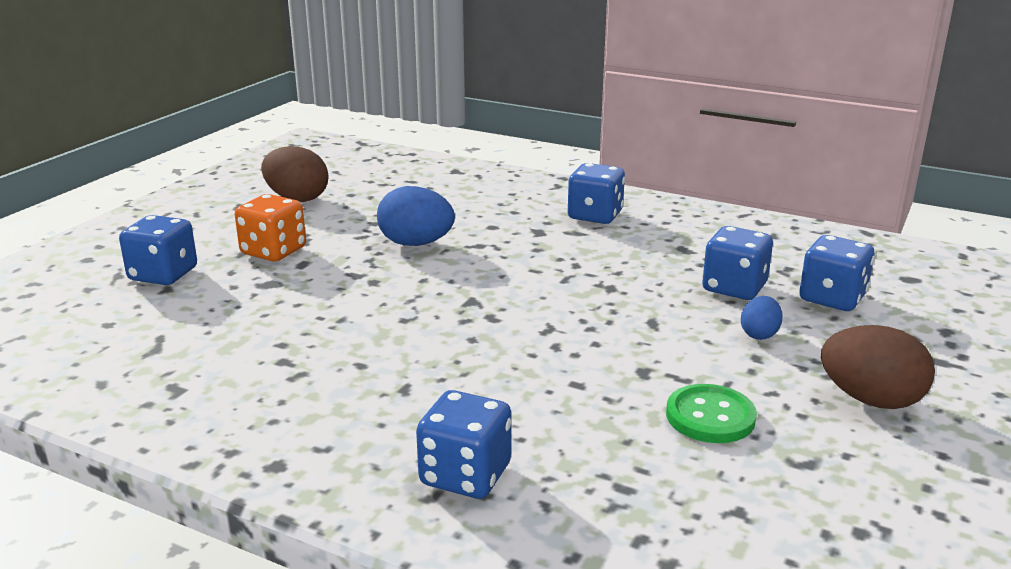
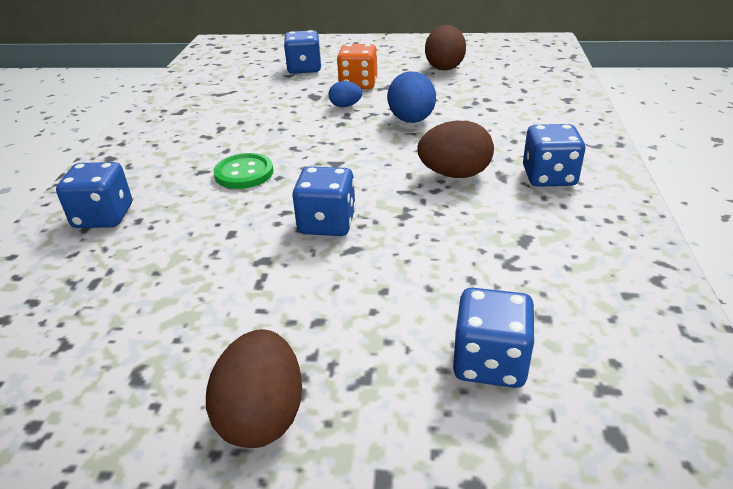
camera: 70 degrees right, 10 degrees up
(555, 250) = (454, 174): none -> brown egg
(710, 416) = (199, 308): green button -> green button (244, 173)
(734, 288) = (459, 285): blue dice -> blue dice (327, 223)
(759, 334) = (365, 316): blue egg -> blue egg (345, 106)

